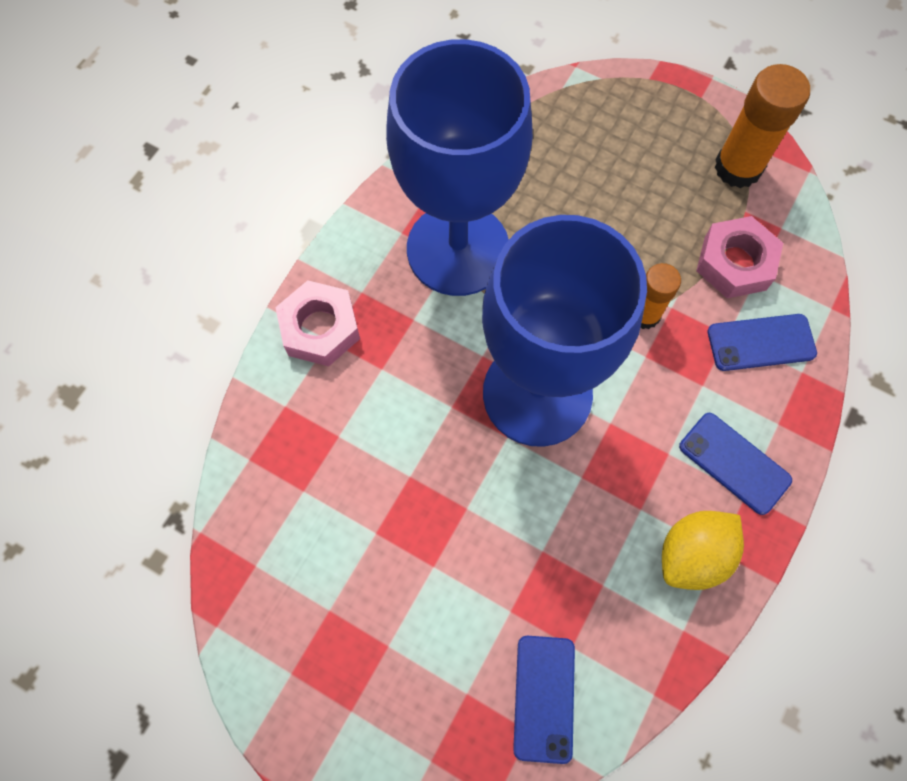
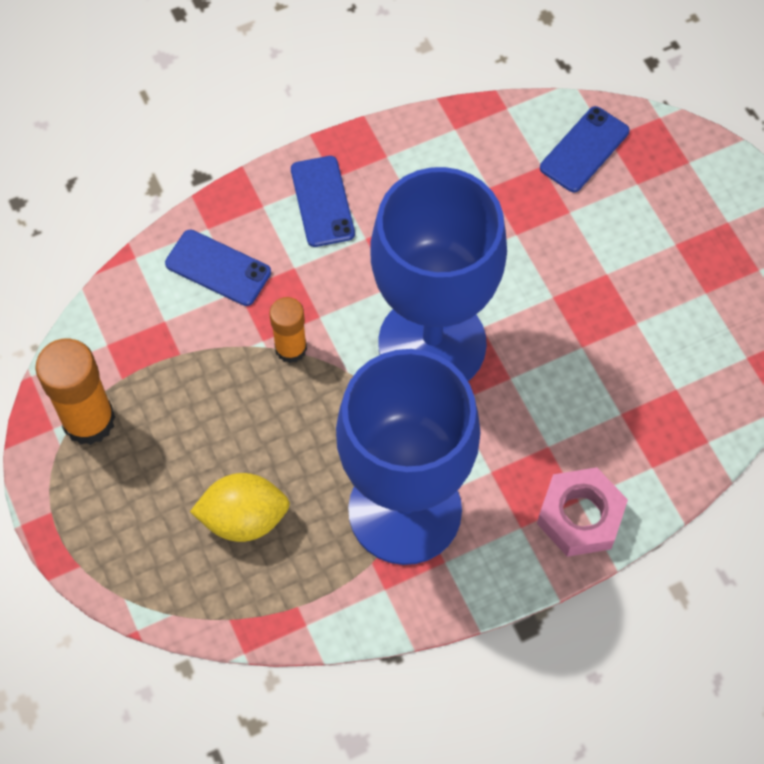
camera: 145 degrees left, 5 degrees down
(692, 555) = (408, 166): yellow lemon -> yellow lemon (244, 518)
(735, 263) = (176, 341): pink nut -> none

